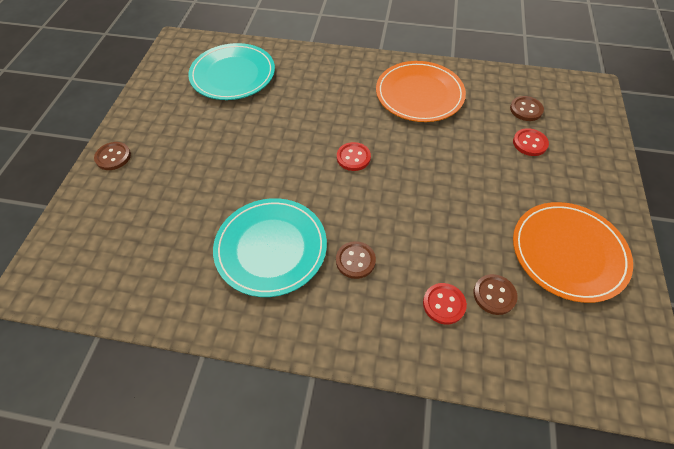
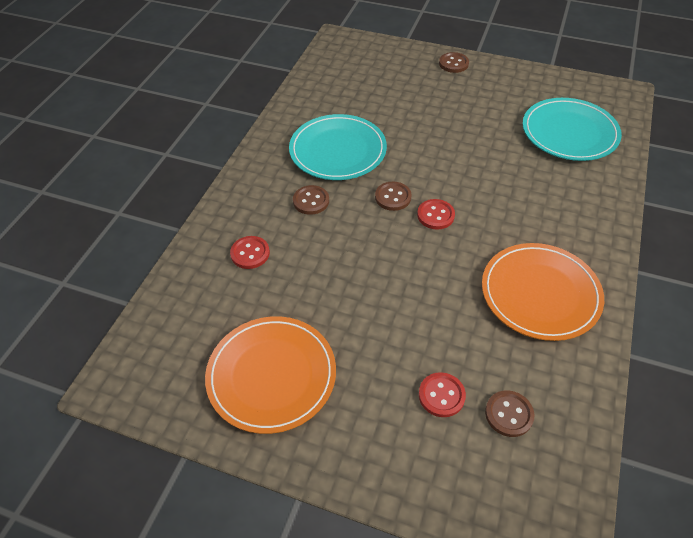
camera: 100 degrees right, 5 degrees down
(494, 295) = (246, 293): brown button -> brown button (393, 197)

